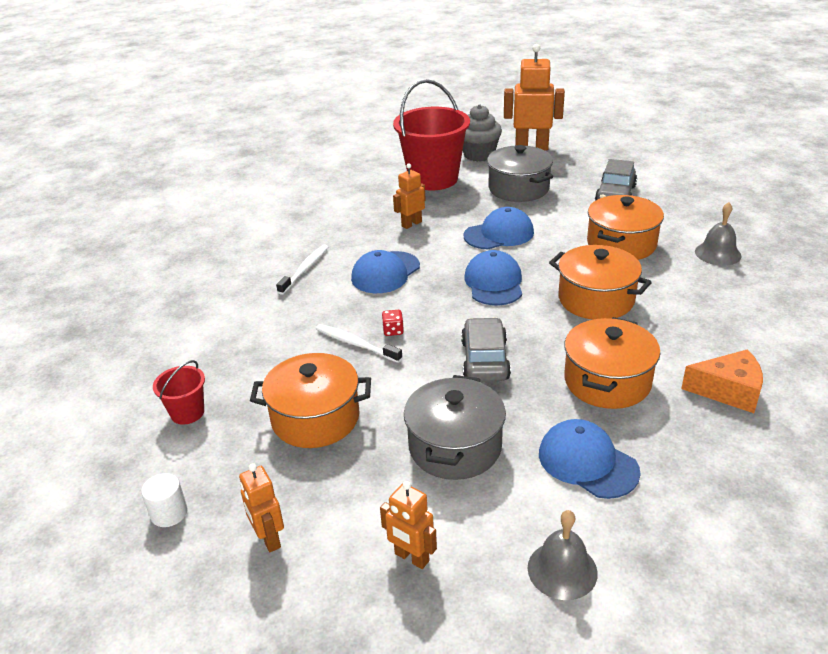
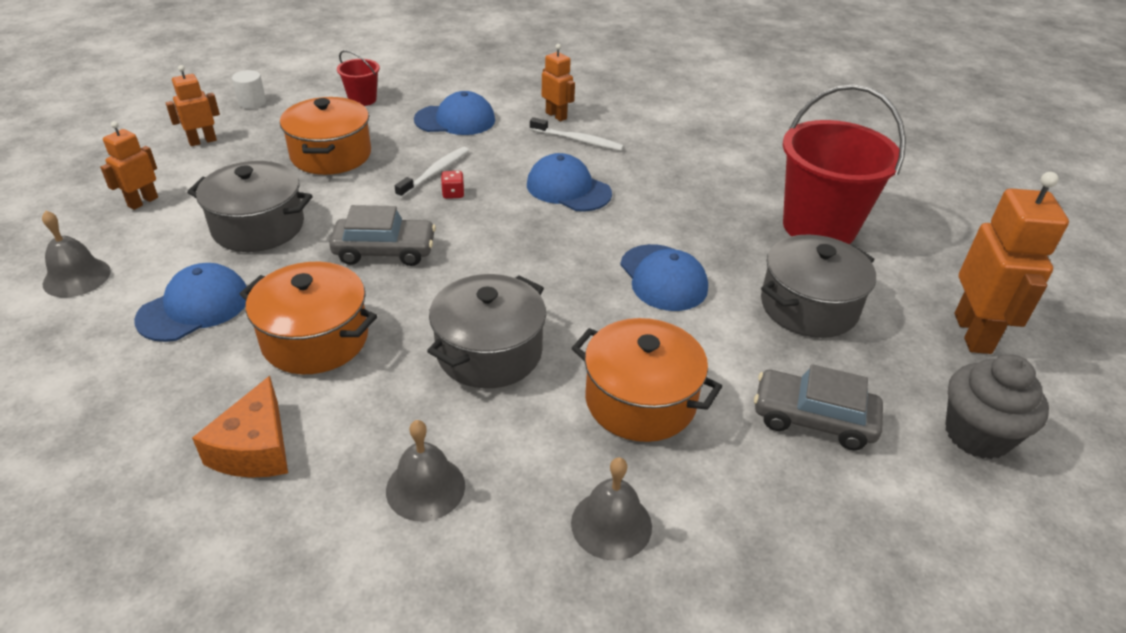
camera: 85 degrees right, 5 degrees up
(411, 224) = (684, 207): orange robot -> orange robot (556, 115)
(479, 155) = (918, 273): grey cupcake -> grey cupcake (977, 435)
(494, 283) = (539, 266): blue cap -> blue cap (455, 120)
(596, 299) = (489, 352): orange pot -> grey pot
(724, 315) = (425, 488): none -> grey bell

